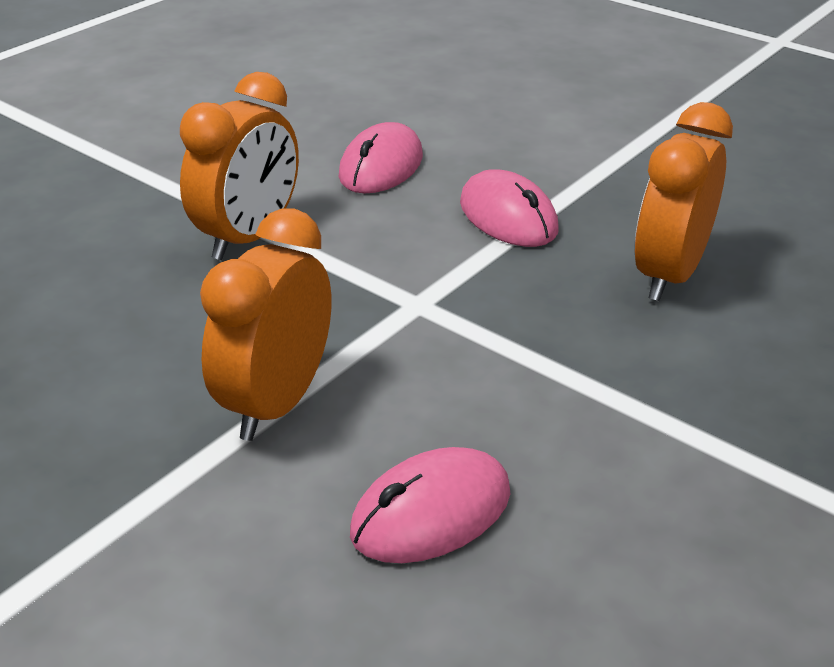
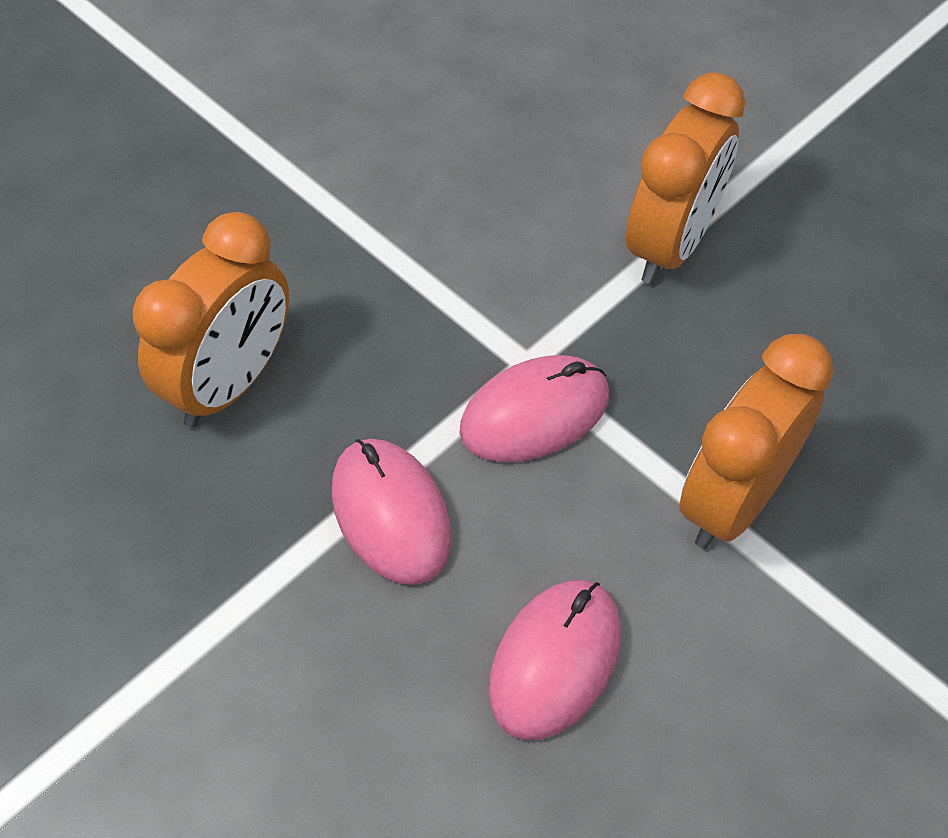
camera: 175 degrees left, 20 degrees up
(431, 513) = (539, 134): pink mouse -> pink mouse (535, 413)

